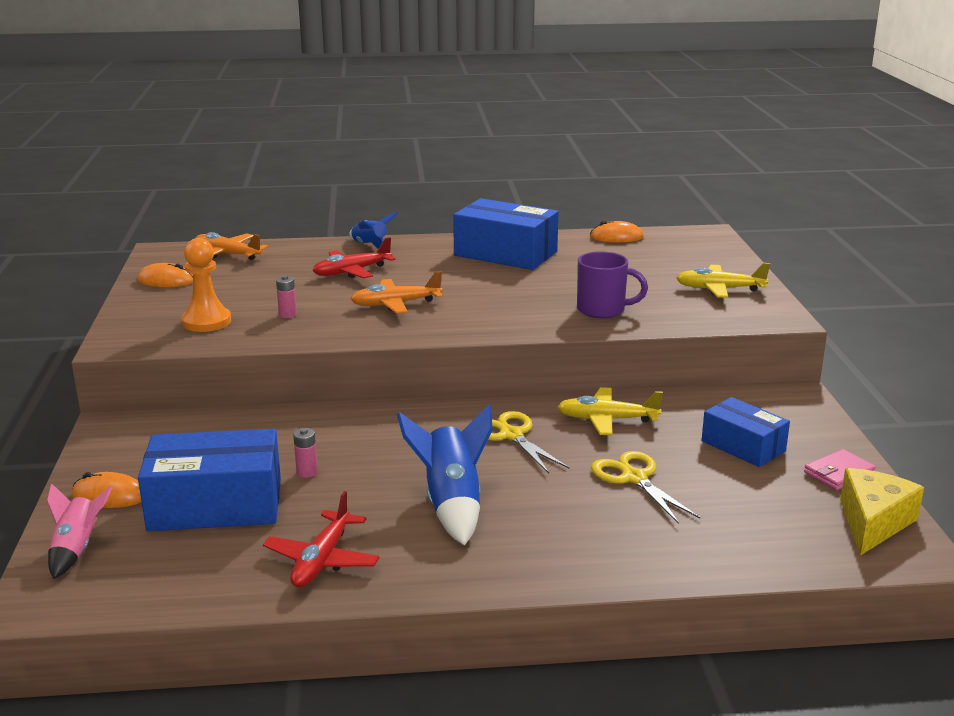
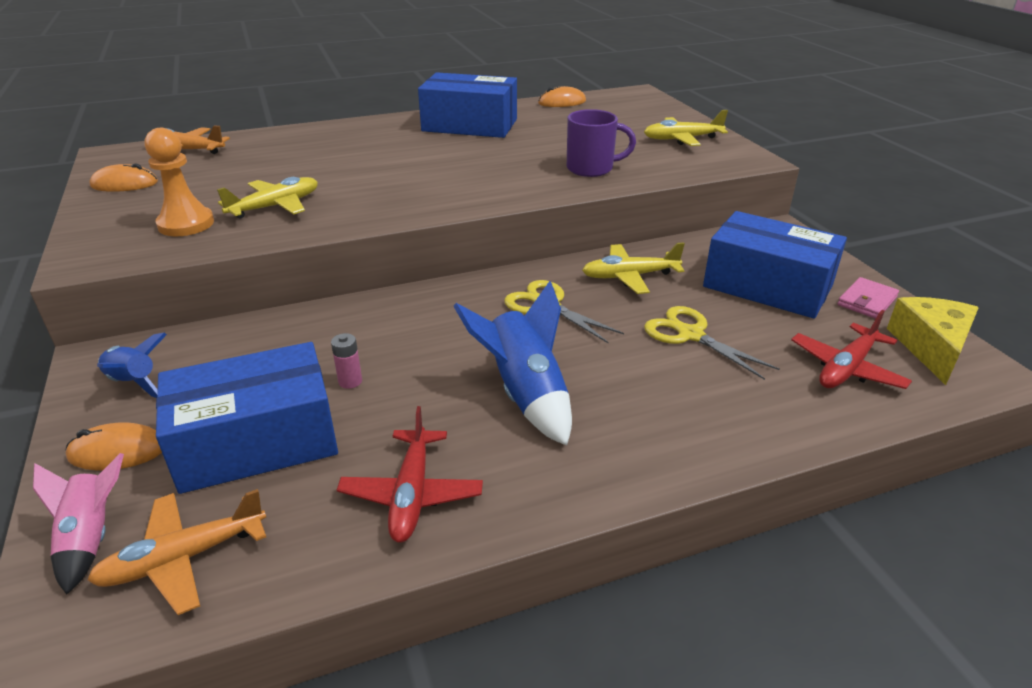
camera: 15 degrees left, 10 degrees up
(287, 314) = (275, 206): pink battery -> yellow plane
(351, 272) = (326, 156): red plane -> red plane (846, 368)
(370, 246) = (334, 130): blue rocket -> blue rocket (134, 383)
(395, 304) = (386, 183): orange plane -> orange plane (182, 559)
(743, 446) = (767, 286): blue box -> blue box, size x1.63

